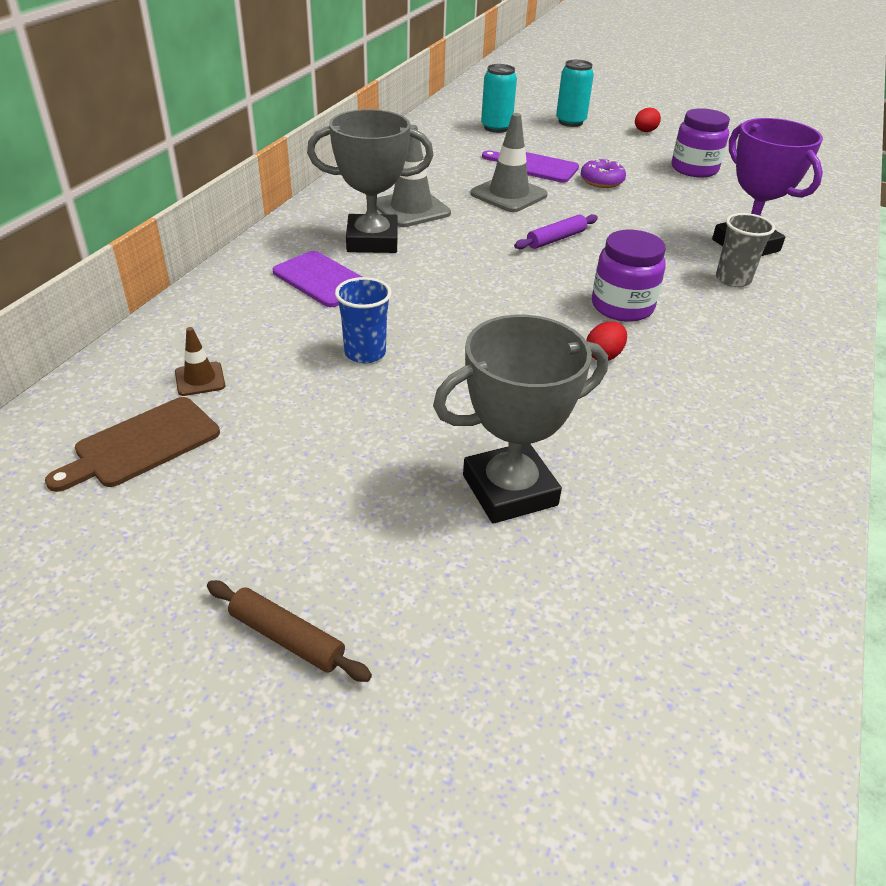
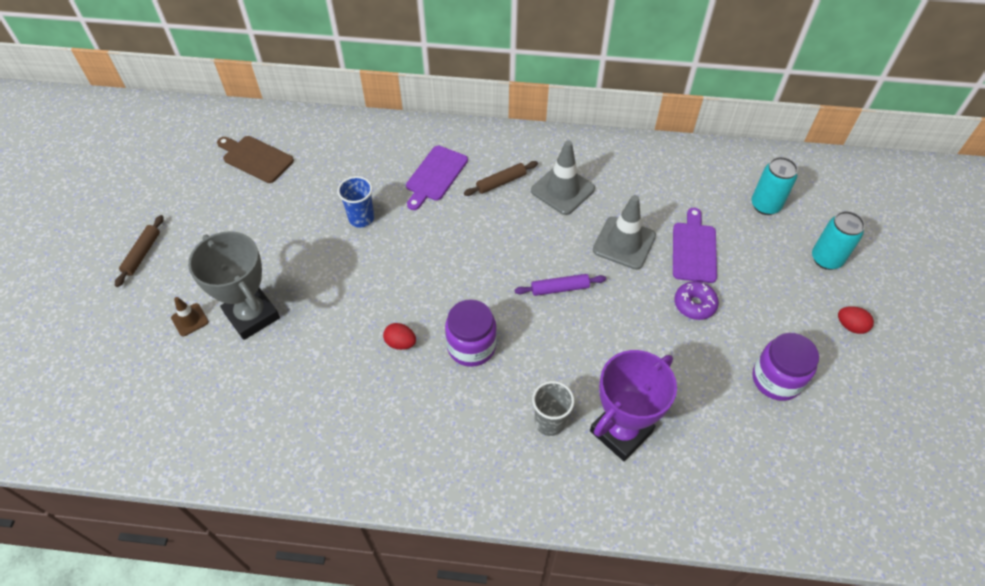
camera: 75 degrees right, 15 degrees up
(200, 379) = (314, 158): brown traffic cone -> brown traffic cone (190, 320)
(372, 241) = (501, 182): grey trophy -> brown rolling pin
(556, 239) = (560, 288): purple rolling pin -> purple rolling pin turned 45 degrees counterclockwise

